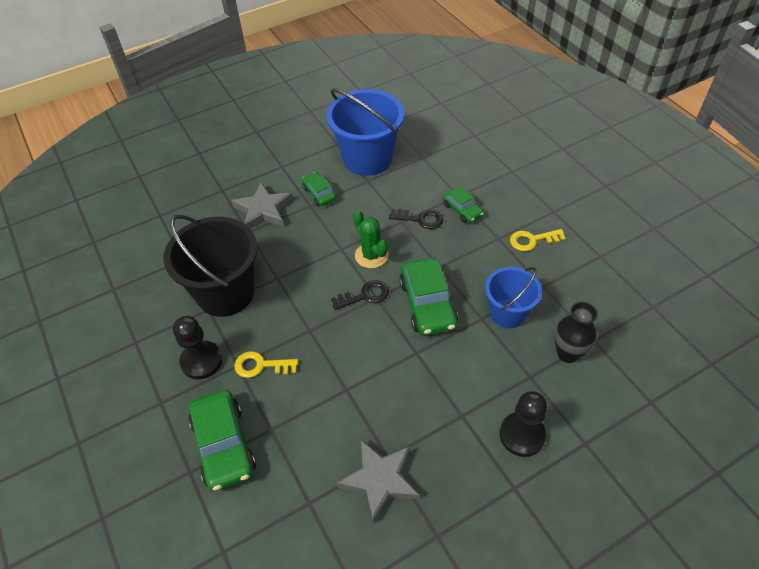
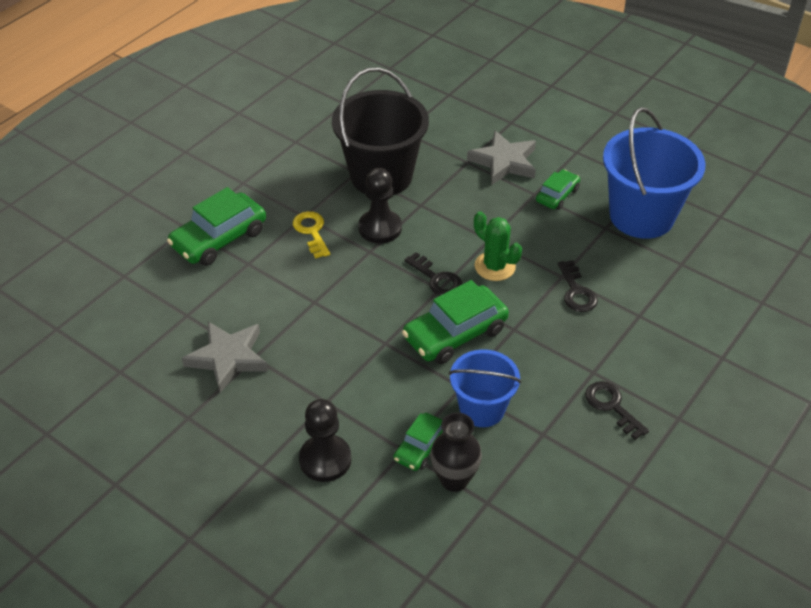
camera: 65 degrees right, 5 degrees down
(201, 361) = (297, 191): black pawn -> black pawn (380, 228)
(371, 255) = (495, 266): green cactus -> green cactus turned 75 degrees counterclockwise
(462, 210) = (618, 325): green car -> green car (420, 447)
(532, 240) = (612, 406): yellow key -> black key

